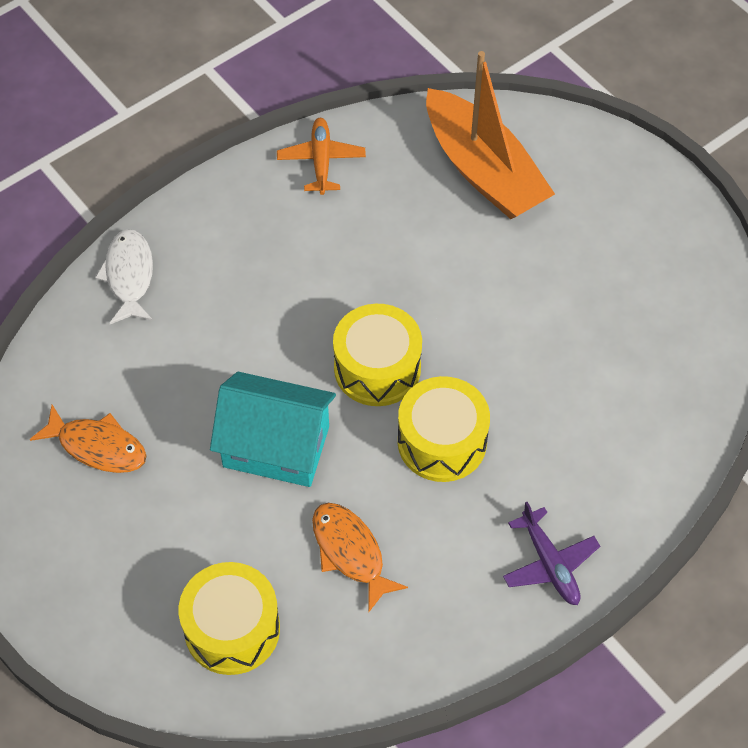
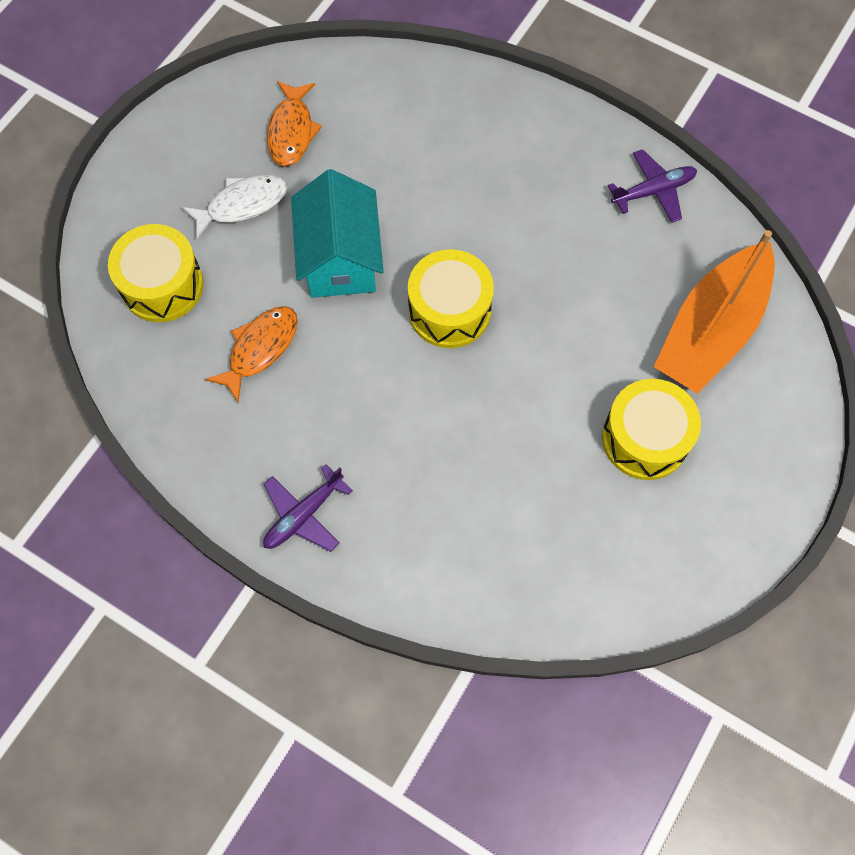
camera: 70 degrees right, 10 degrees up
(129, 276) = (462, 91): white fish -> white fish (242, 204)
(321, 160) = (653, 191): orange plane -> purple plane
(442, 442) = (394, 387): yellow drum -> yellow drum (645, 438)

